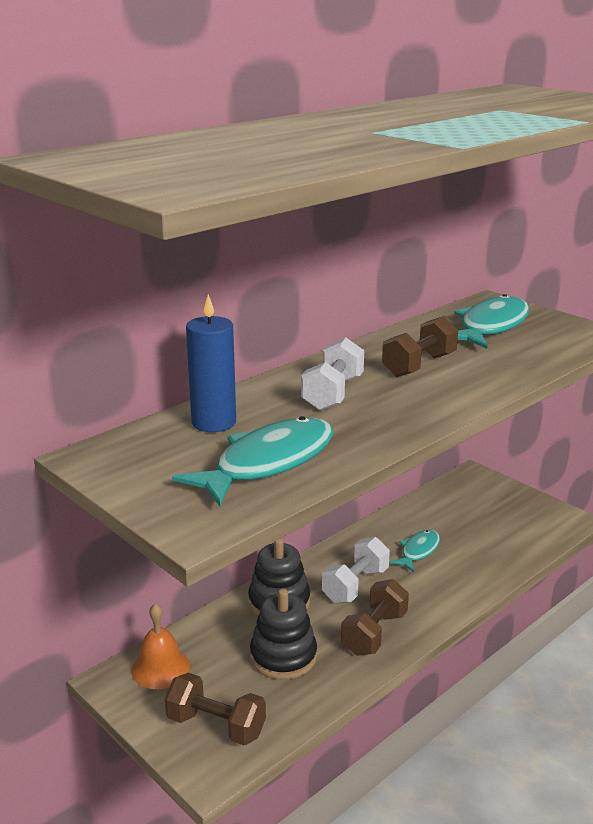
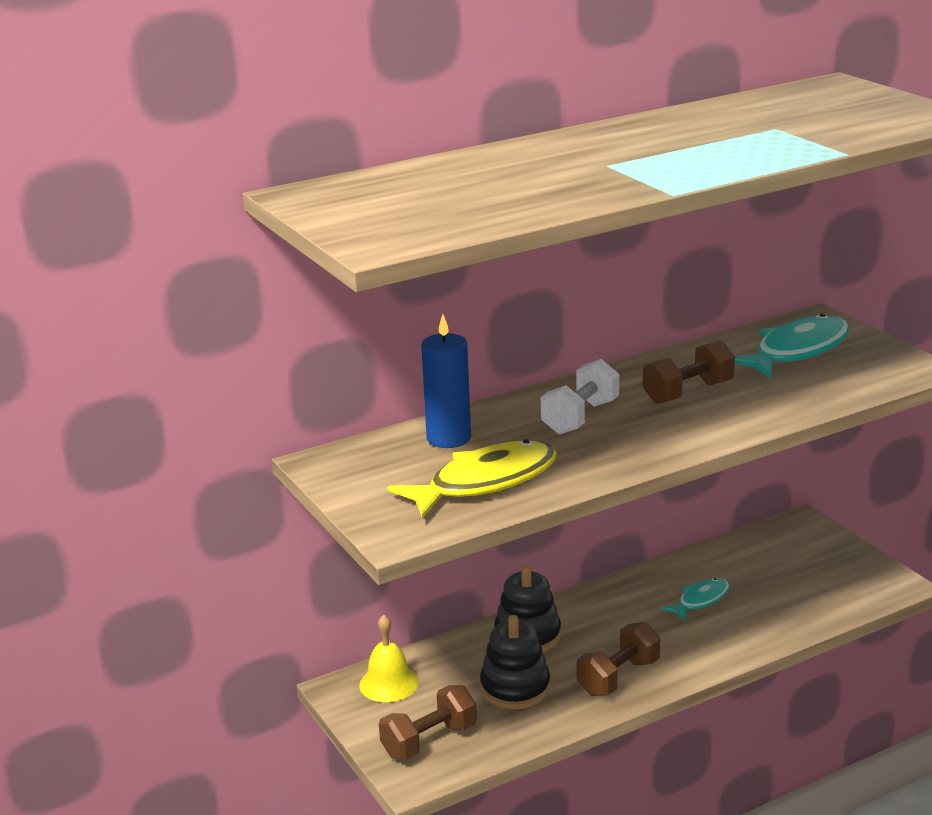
camera: 15 degrees right, 0 degrees up
(160, 668) = (389, 683): orange bell -> yellow bell
(216, 726) = (429, 741): brown dumbbell -> brown dumbbell turned 75 degrees counterclockwise
(268, 463) = (485, 482): turquoise fish -> yellow fish
(355, 585) = (615, 628): white dumbbell -> none

